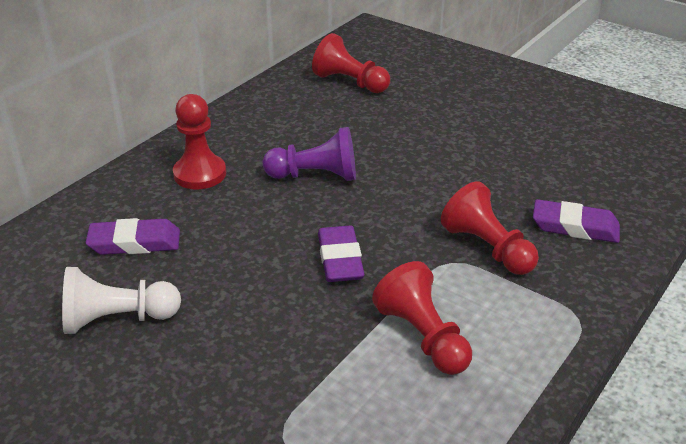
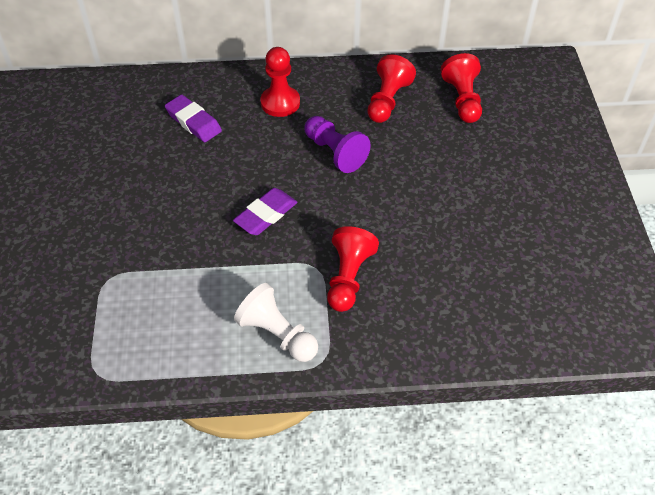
camera: 50 degrees right, 15 degrees up
(117, 319) = (131, 159): white pawn -> white pawn (277, 334)
(423, 337) = (234, 293): red pawn -> red pawn (387, 101)
(575, 227) = (421, 312): purple eraser -> none

